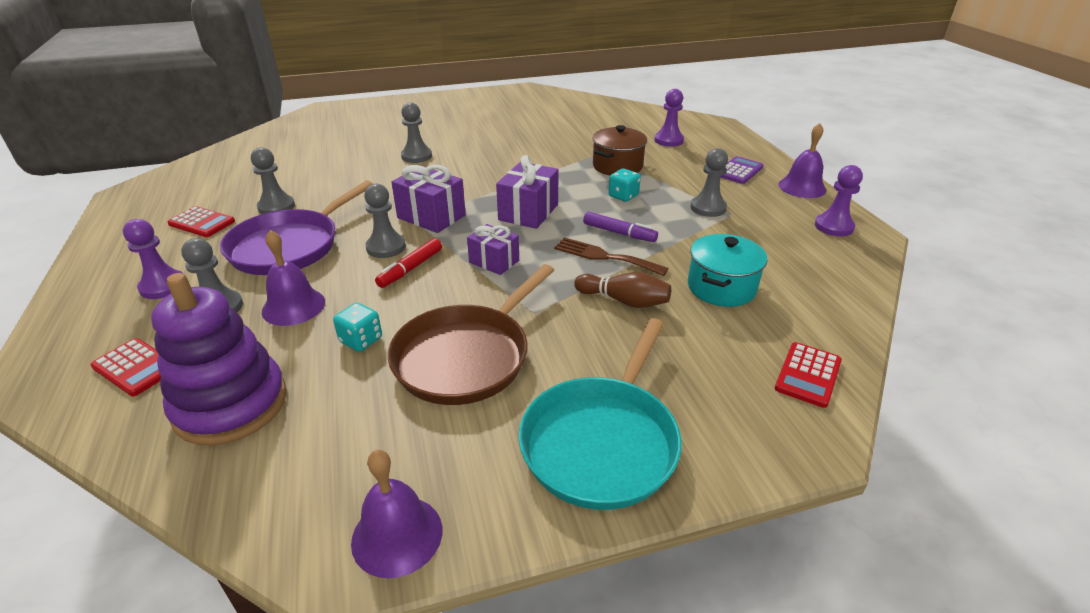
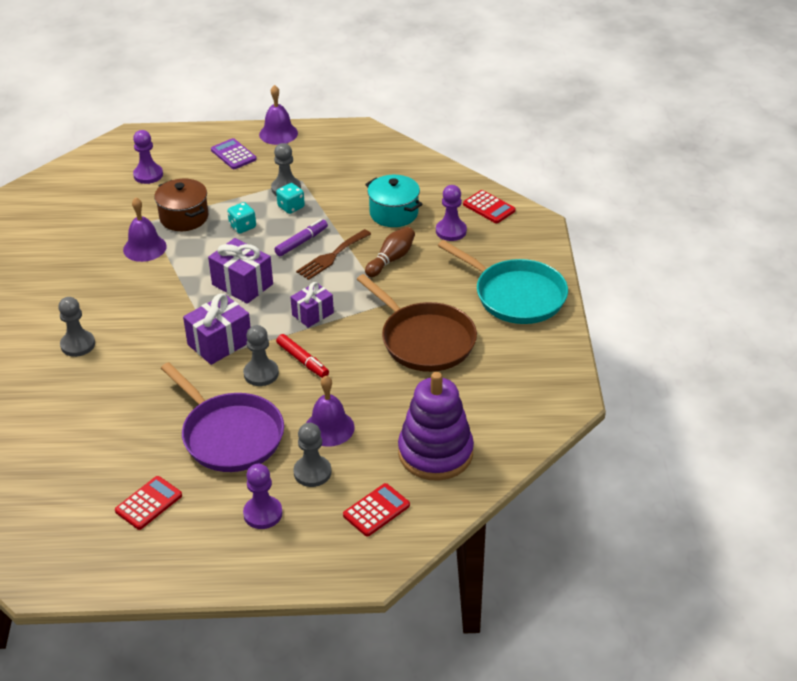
camera: 75 degrees left, 5 degrees up
(276, 207) = (142, 449): grey pawn -> none
(361, 340) = (387, 390): turquoise dice -> turquoise dice (291, 207)
(397, 535) = (558, 378): purple bell -> purple bell (144, 248)
(833, 226) = (342, 141): purple pawn -> purple pawn (451, 231)

